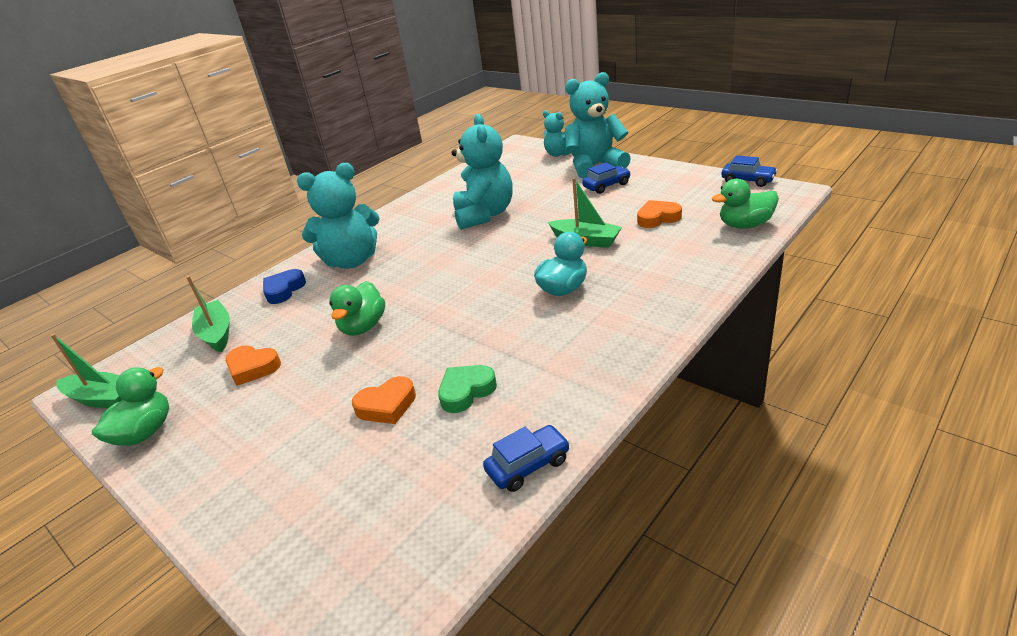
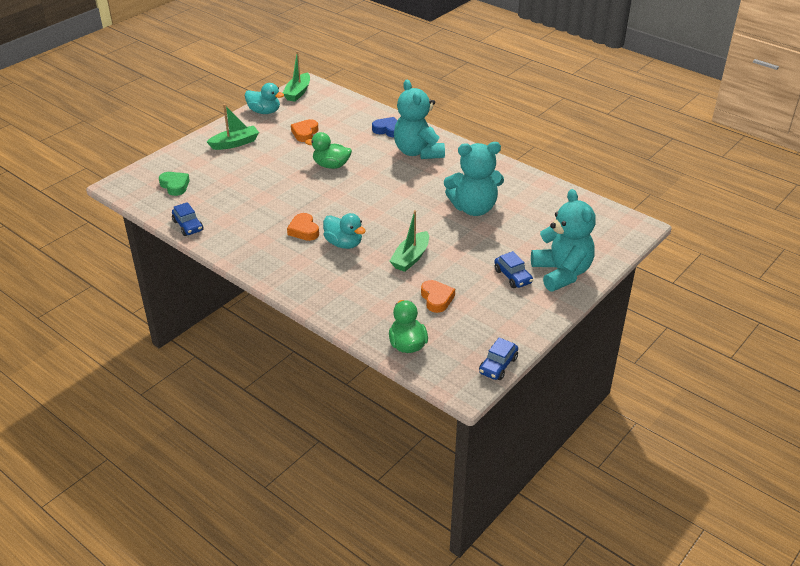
camera: 85 degrees right, 5 degrees up
(145, 432) = (264, 112): green duck -> turquoise duck
(216, 333) = (346, 115): green boat -> green boat (235, 143)
(387, 405) = (252, 180): orange heart -> orange heart (304, 230)
(466, 391) = (252, 206): green heart -> green heart (175, 186)
(558, 154) = (601, 252): turquoise teddy bear -> none

